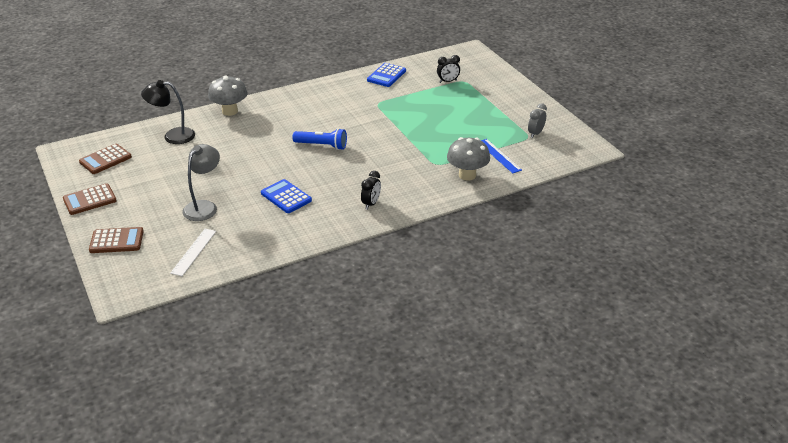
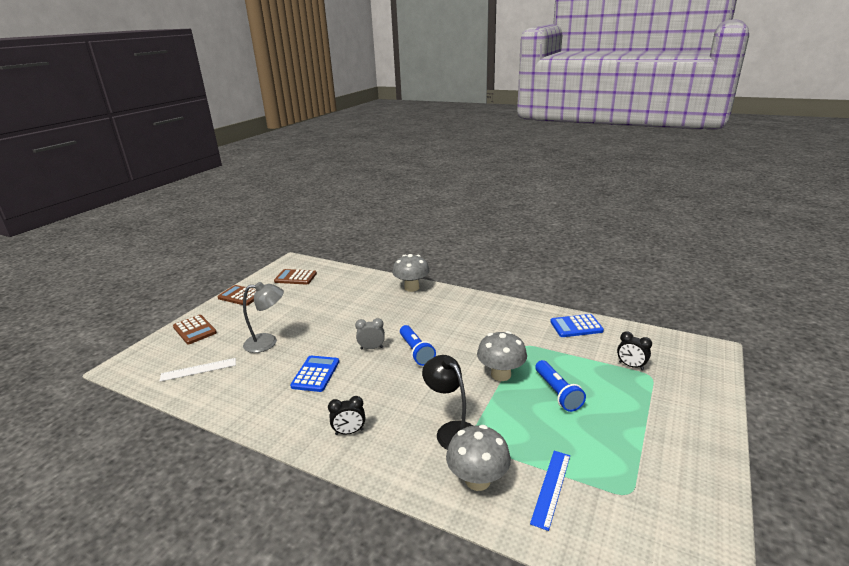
camera: 55 degrees right, 10 degrees down
(173, 136) = (351, 284): black lamp -> black lamp (451, 431)
(394, 126) = (501, 374): none -> grey mushroom
(436, 116) = (557, 393): none -> blue flashlight
(535, 133) = (646, 497): grey clock -> grey clock (371, 348)

